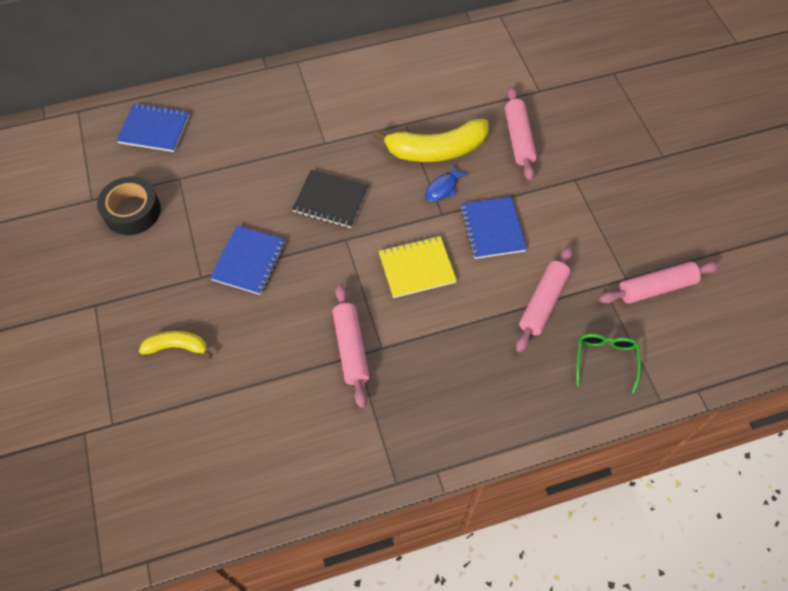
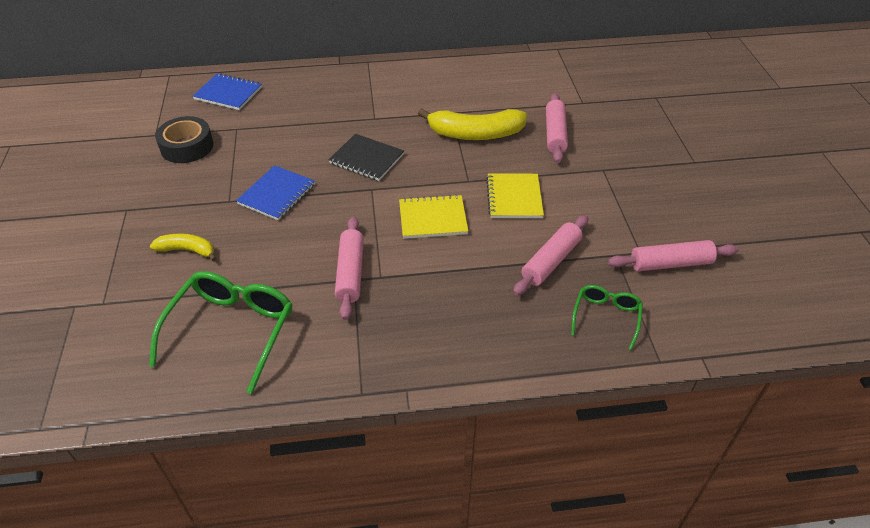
camera: 10 degrees right, 15 degrees down
(253, 434) = (232, 330): none -> green glasses
(443, 188) = (474, 162): blue fish -> none
(492, 229) = (514, 197): blue notebook -> yellow notebook

